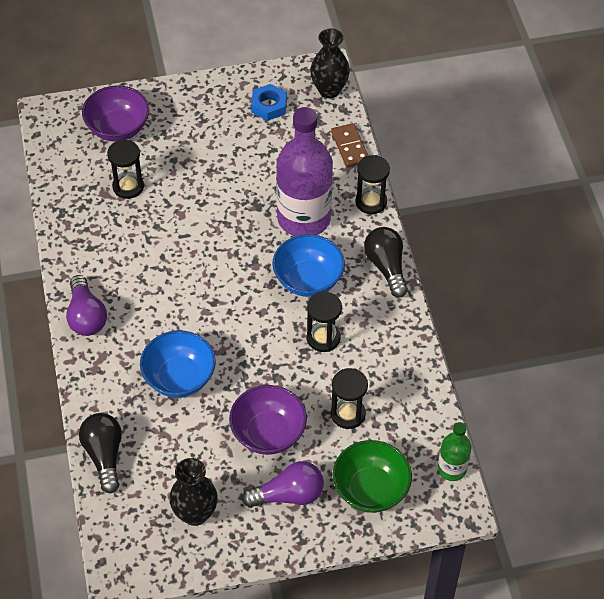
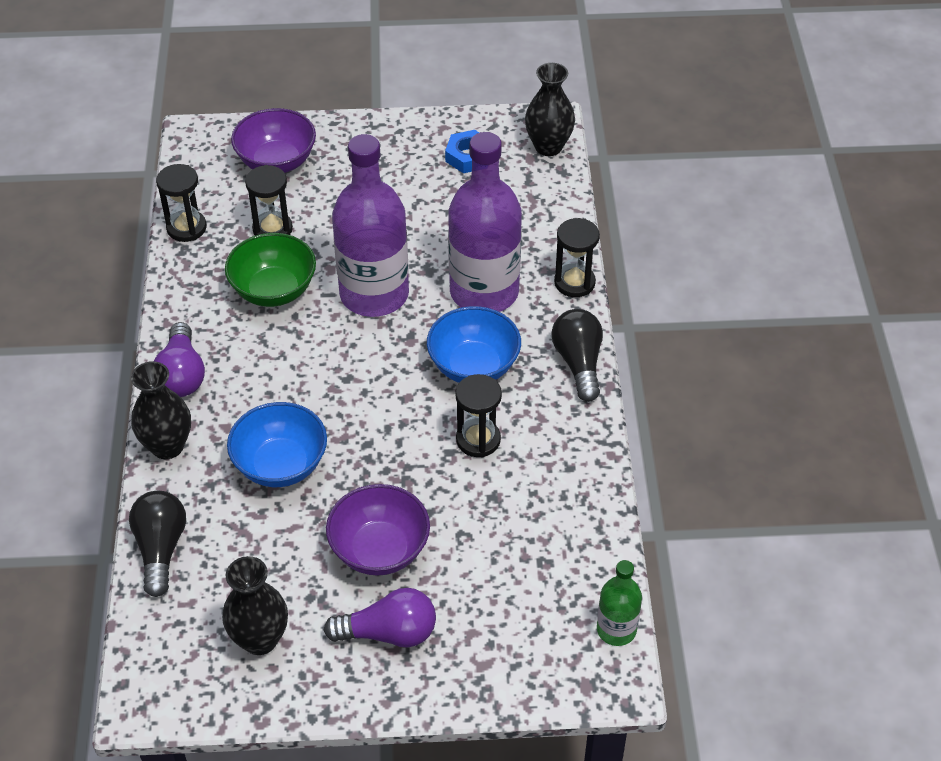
camera: 10 degrees right, 5 degrees down
(89, 375) = (167, 446): none -> black vase
(220, 231) = (374, 294): none -> purple bottle
(348, 414) = (490, 539): black hourglass -> black hourglass (186, 228)
(350, 147) = (561, 215): brown domino -> none
(370, 489) = (500, 641): green bowl -> green bowl (274, 290)

